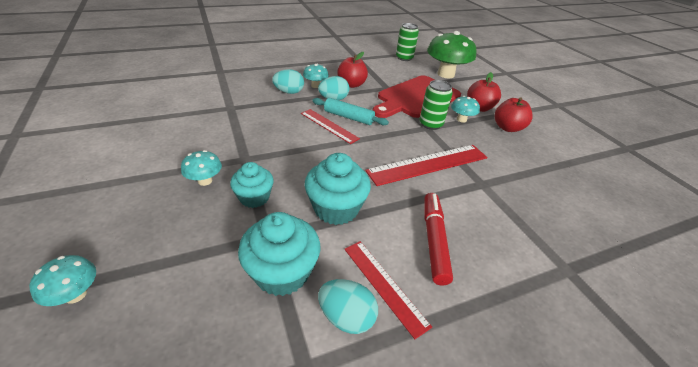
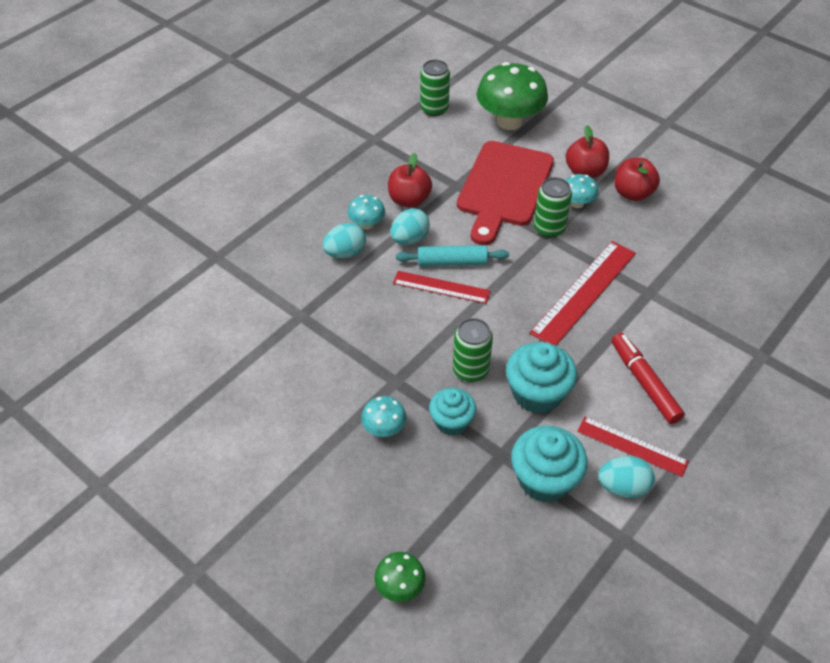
camera: 25 degrees left, 10 degrees up
(76, 294) = (400, 587): turquoise mushroom -> green mushroom
(301, 174) = (470, 370): none -> green can

